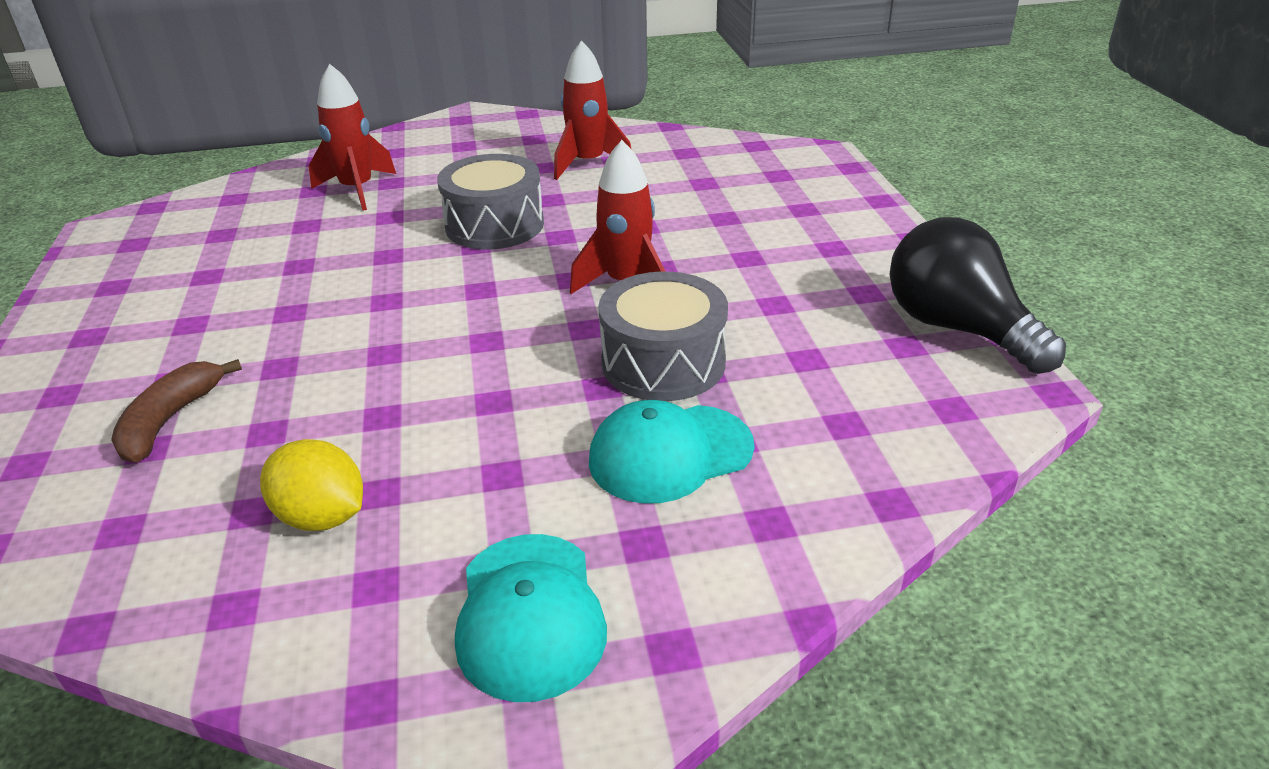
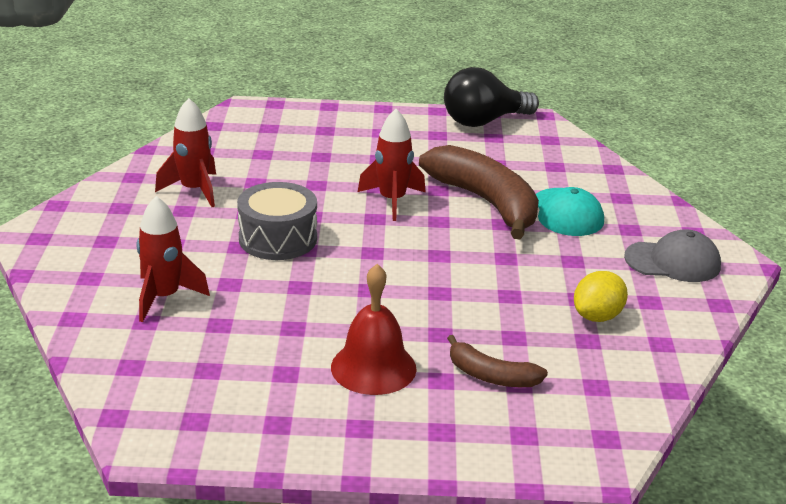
camera: 80 degrees left, 5 degrees down
(207, 327) = (373, 367): none -> red bell
(529, 615) = (673, 262): turquoise cap -> grey cap
(663, 363) = (486, 202): grey drum -> brown banana

